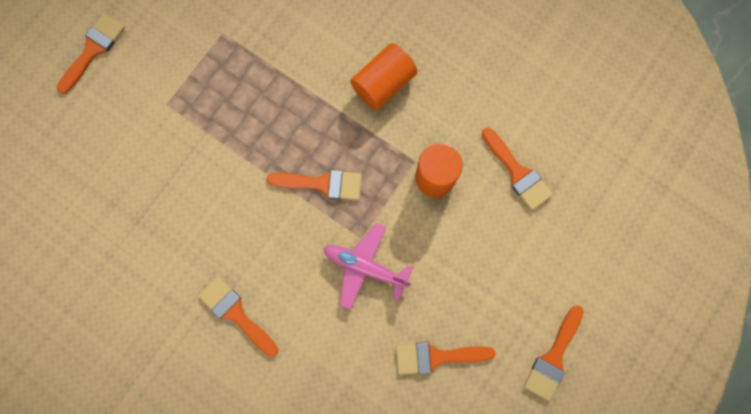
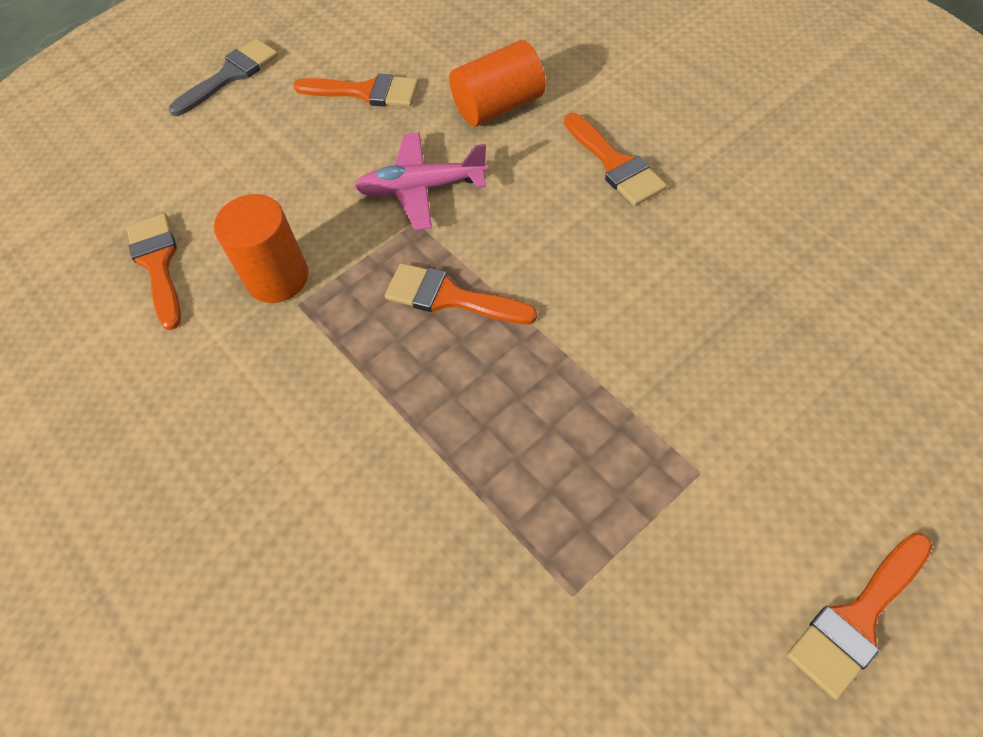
camera: 160 degrees left, 20 degrees down
(365, 267) = (421, 188): pink plane -> pink plane turned 135 degrees clockwise
(383, 84) = (297, 430): orange cylinder -> orange cylinder (498, 106)
(553, 358) = (230, 75): orange brush -> grey brush

